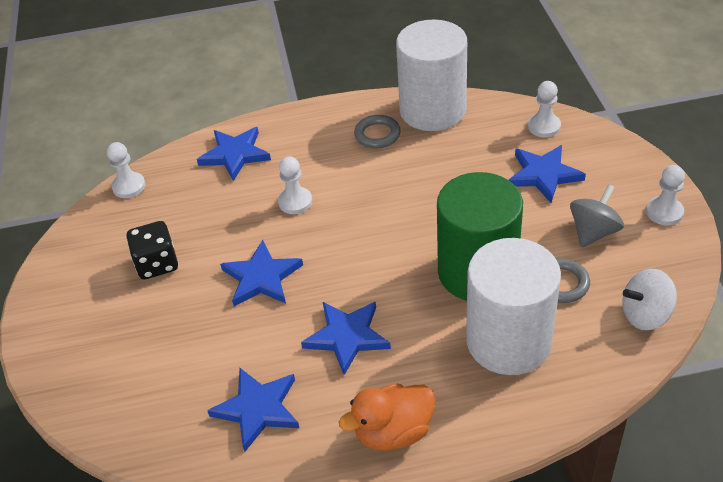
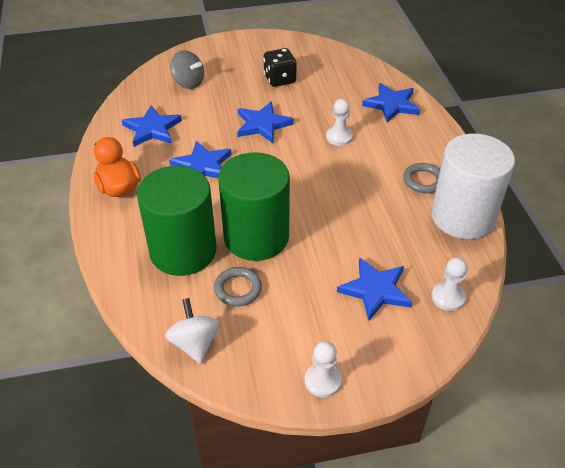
camera: 85 degrees right, 0 degrees up
(129, 186) = (355, 60): white pawn -> none
(508, 341) = (183, 251): white cylinder -> green cylinder
(593, 232) = (298, 319): grey spinning top -> grey spinning top (188, 83)

